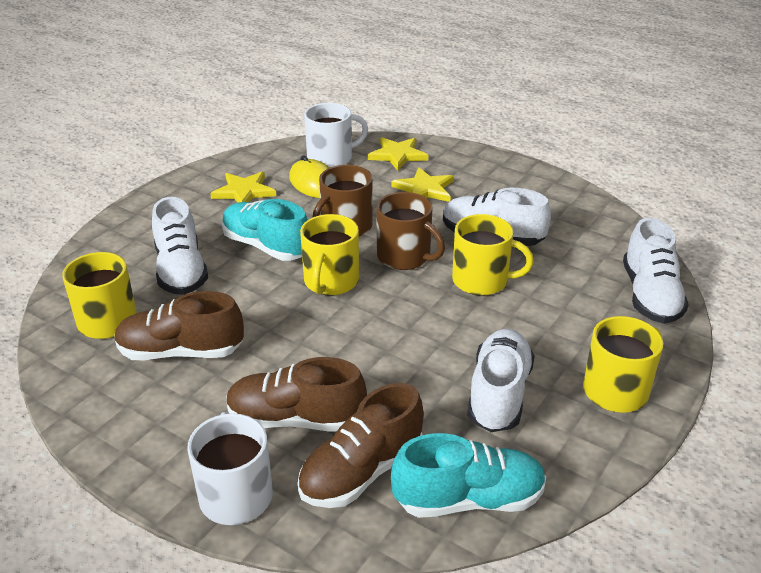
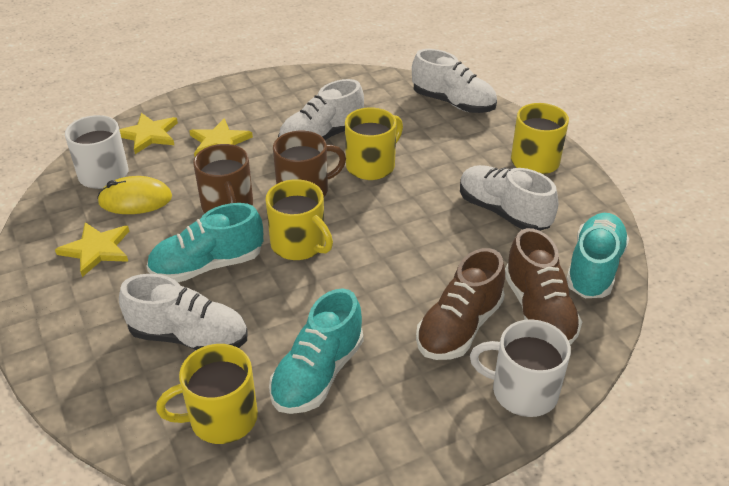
camera: 60 degrees left, 5 degrees up
(181, 352) = (318, 374): brown shoe -> turquoise shoe

